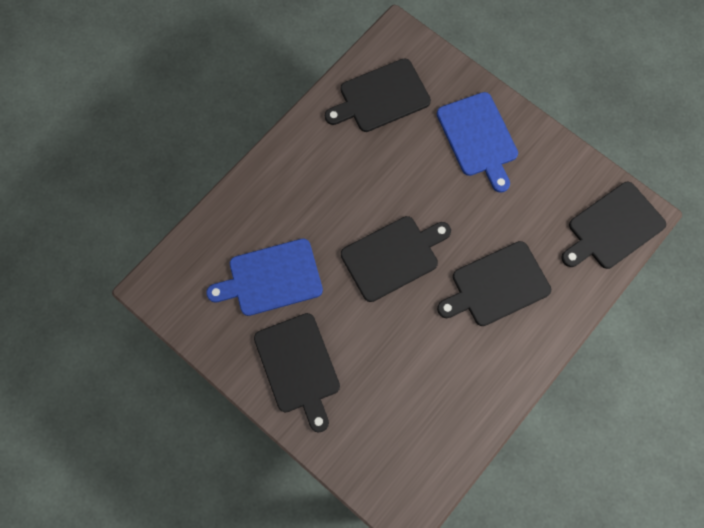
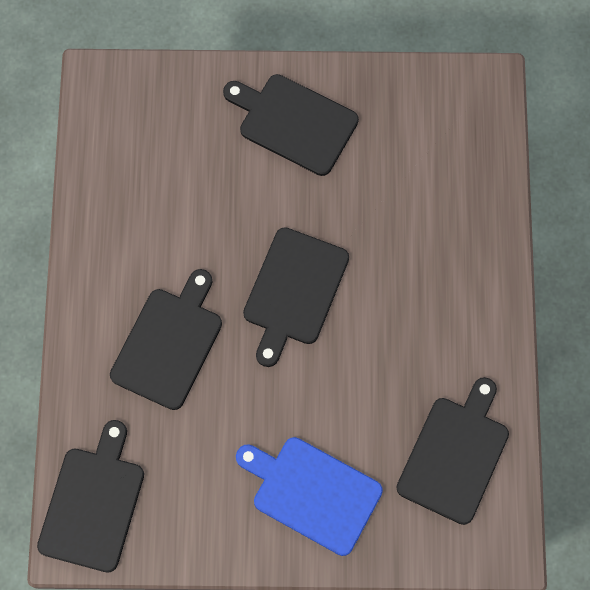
camera: 140 degrees right, 0 degrees up
(271, 278) = (391, 178): blue cutting board -> none

